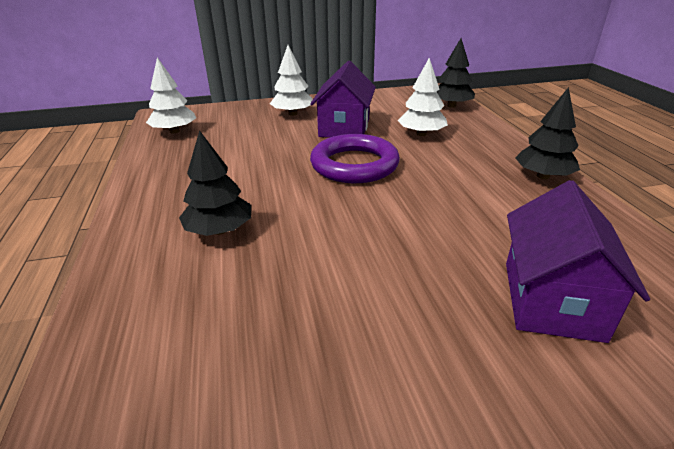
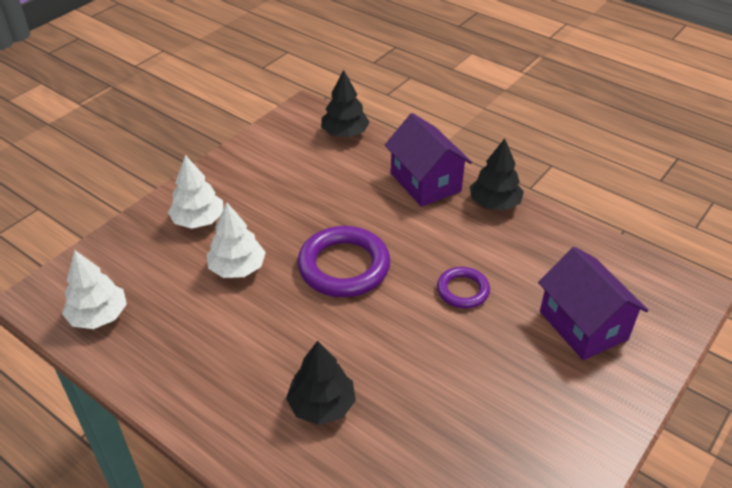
camera: 40 degrees left, 10 degrees up
(344, 127) = (278, 217): purple house -> purple house (425, 182)
(421, 134) = (358, 192): white tree -> white tree (237, 268)
(438, 216) = (462, 290): none -> purple ring

